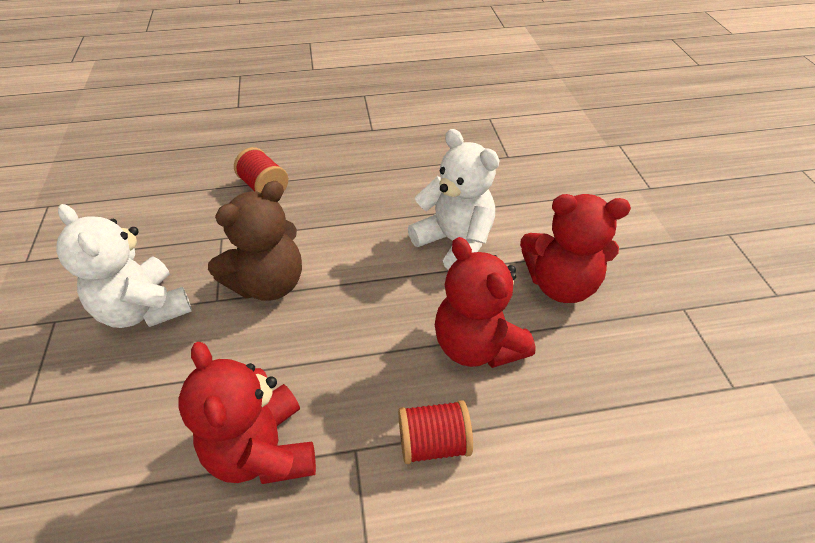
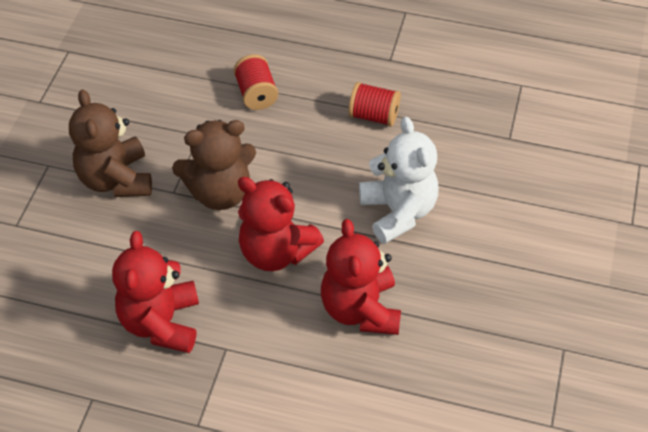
camera: 25 degrees right, 5 degrees up
(144, 309) = (116, 179): white teddy bear -> brown teddy bear
(433, 443) = (284, 367): red spool -> red spool (374, 116)
(560, 284) = (468, 286): red teddy bear -> red teddy bear (276, 252)

